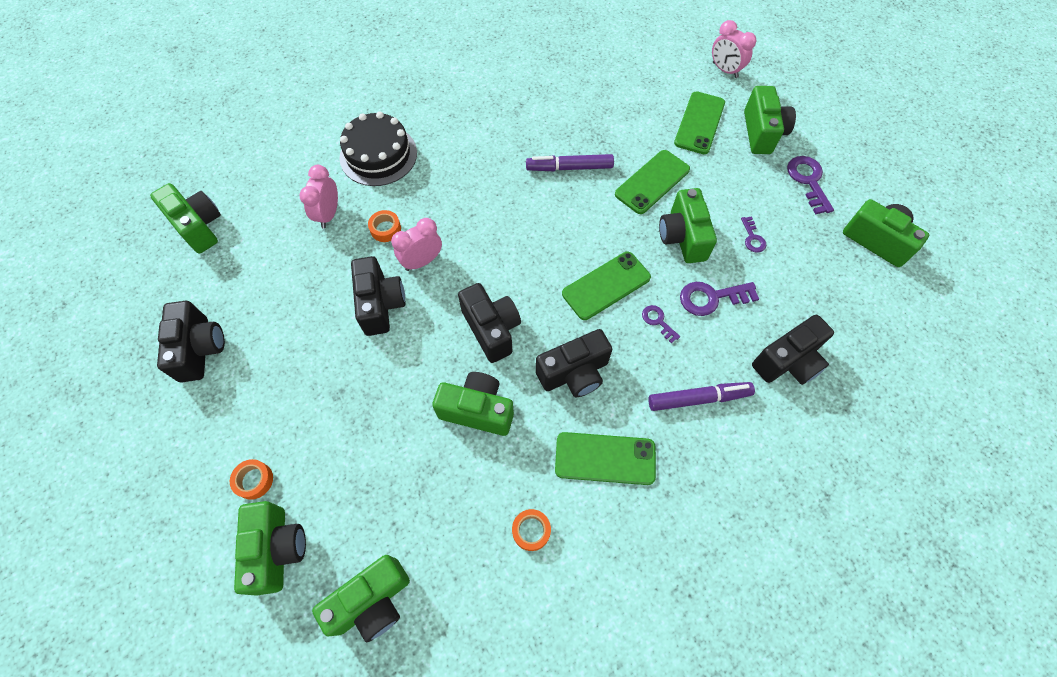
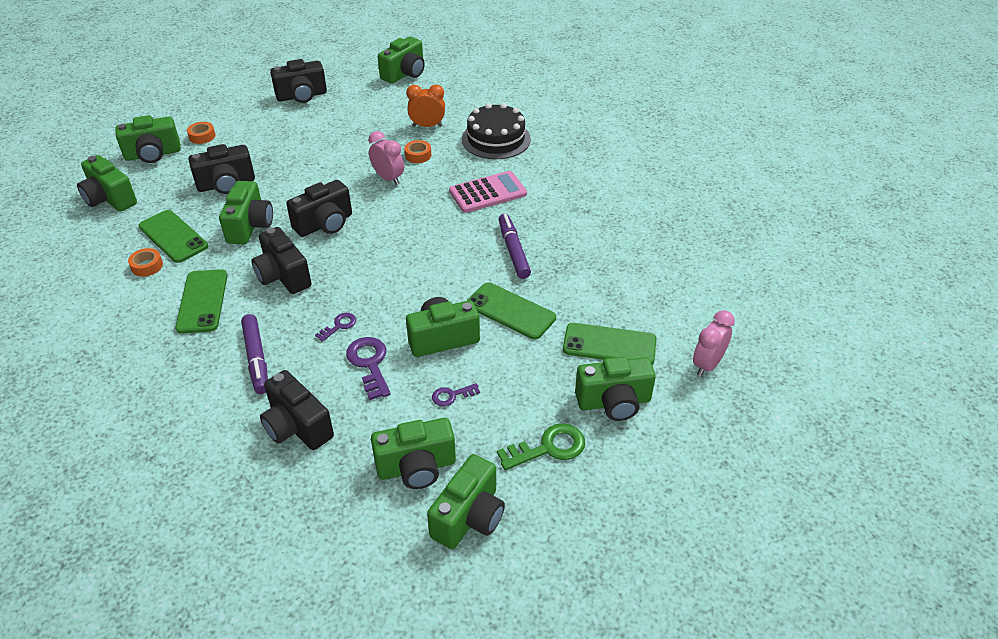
camera: 80 degrees right, 20 degrees down
(328, 214) = (427, 126): pink clock -> orange clock
(380, 304) = (344, 164): black camera -> black camera (226, 184)
(473, 175) = (488, 193): none -> pink calculator
(606, 285) = (376, 288): green phone -> green phone (173, 236)
(808, 181) = (548, 448): purple key -> green key
(830, 271) = (416, 467): none -> green camera

